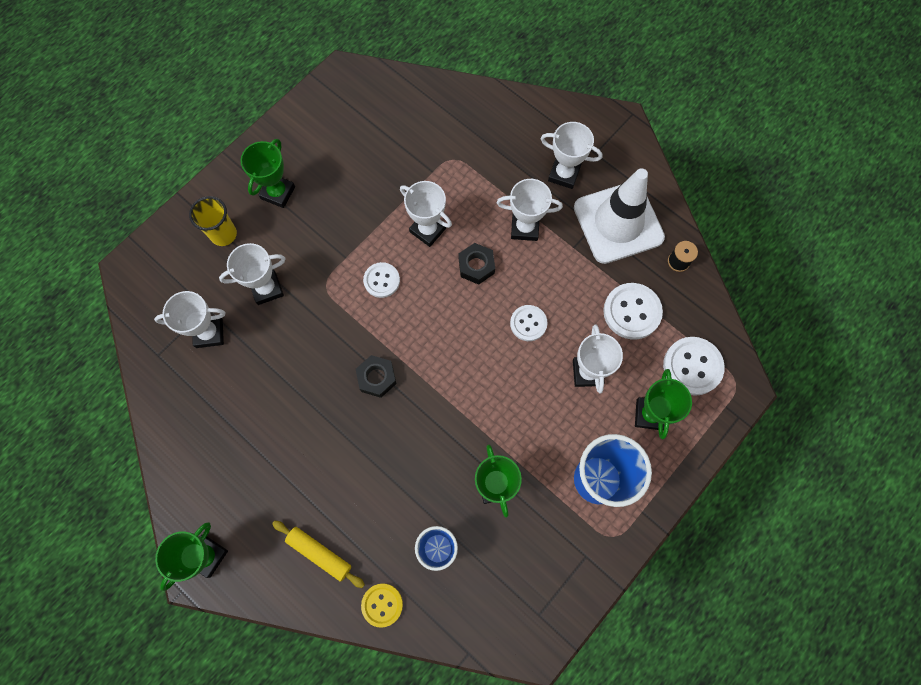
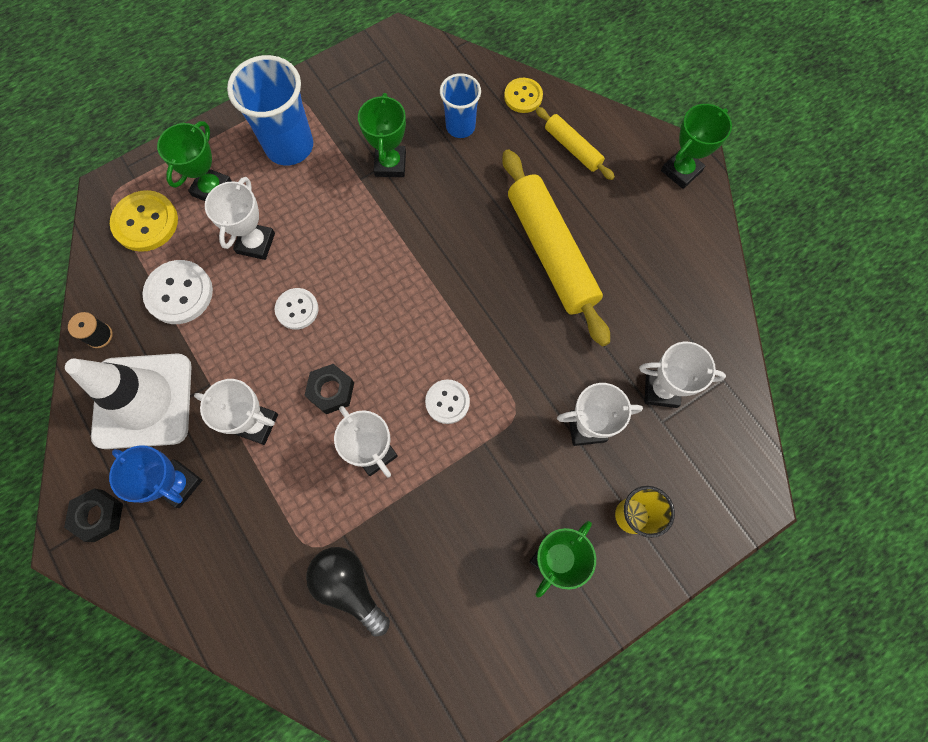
camera: 165 degrees left, 0 degrees up
(321, 433) = (551, 252): none -> yellow rolling pin
(376, 378) = (480, 293): black nut -> black nut (98, 515)
(418, 142) = (349, 586): none -> black light bulb
(564, 174) = (178, 484): white trophy -> blue trophy
(692, 366) = (145, 222): white button -> yellow button

